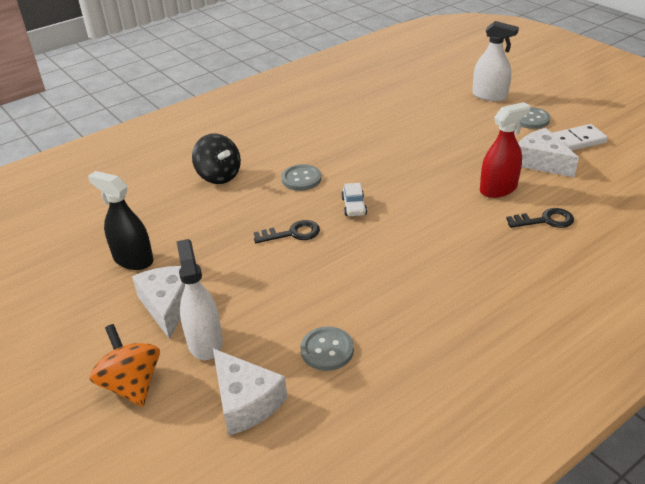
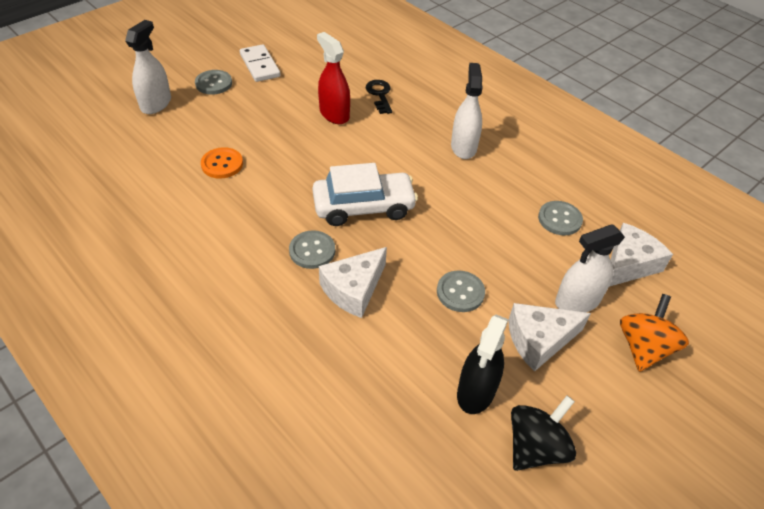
camera: 100 degrees left, 10 degrees up
(132, 384) = (643, 347): orange spinning top -> orange spinning top turned 150 degrees clockwise
(219, 176) = (302, 332): black spinning top -> black spinning top (535, 447)
(237, 259) = (460, 292): none -> grey button
(292, 233) = (412, 251): black key -> none
(354, 206) = (364, 207): white car -> white car, size x2.18
(410, 132) = (222, 164): none -> orange button
(455, 281) = (463, 147): none -> white spray bottle
(541, 162) = (292, 86): white cheese -> white cheese (354, 289)

